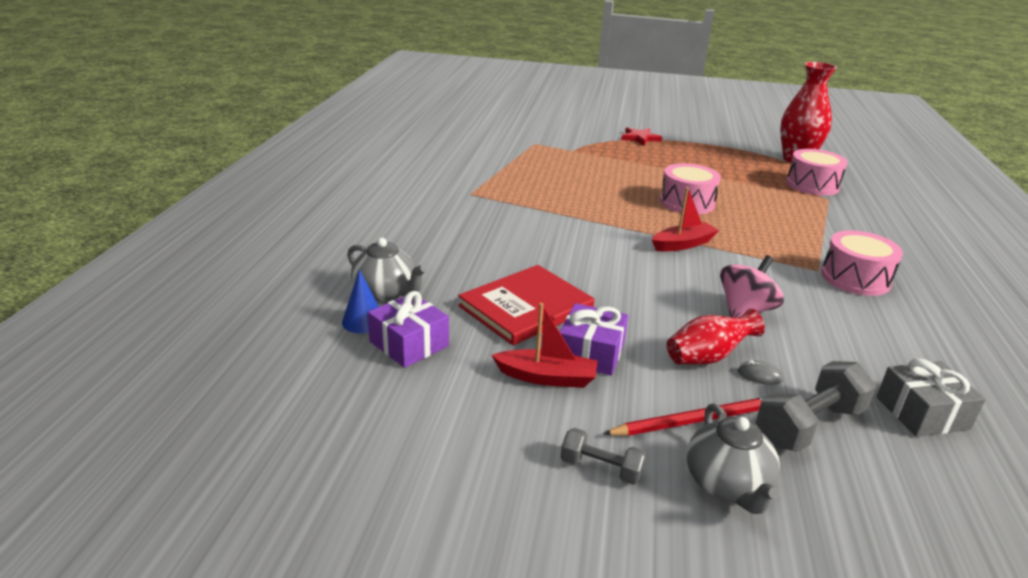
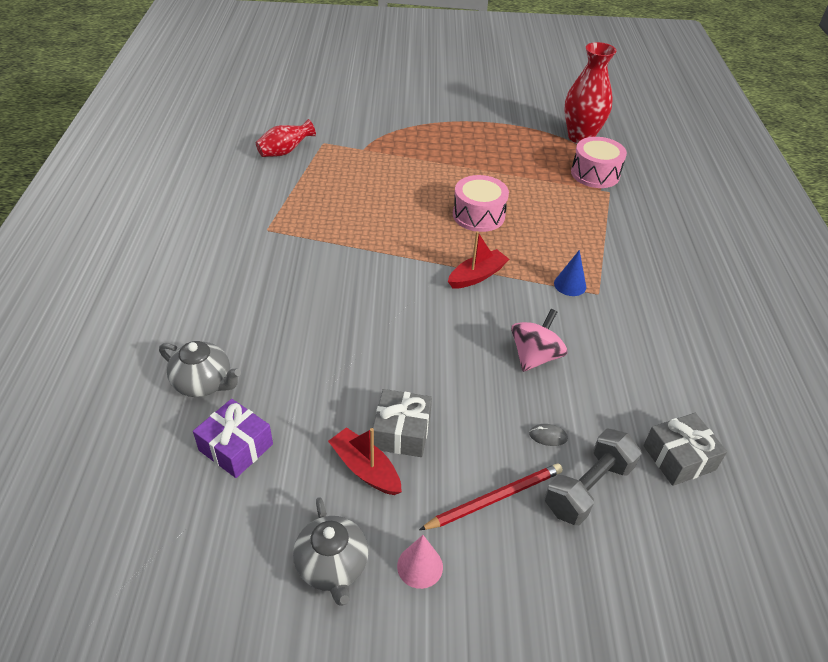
camera: 10 degrees left, 15 degrees up
(363, 321) = (188, 424): blue cone -> blue cone (570, 285)
(526, 308) = (338, 383): red book -> none
(547, 377) = (365, 469): red boat -> red boat turned 135 degrees counterclockwise
(591, 353) = (402, 432): purple gift -> grey gift
(601, 468) = (420, 566): grey dumbbell -> pink cone
(640, 138) = (429, 122): red star -> none
(708, 357) = (503, 421): red vase -> red vase (285, 152)
(727, 485) = (523, 565): grey teapot -> grey teapot (332, 566)
(855, 278) = (630, 300): pink drum -> none

